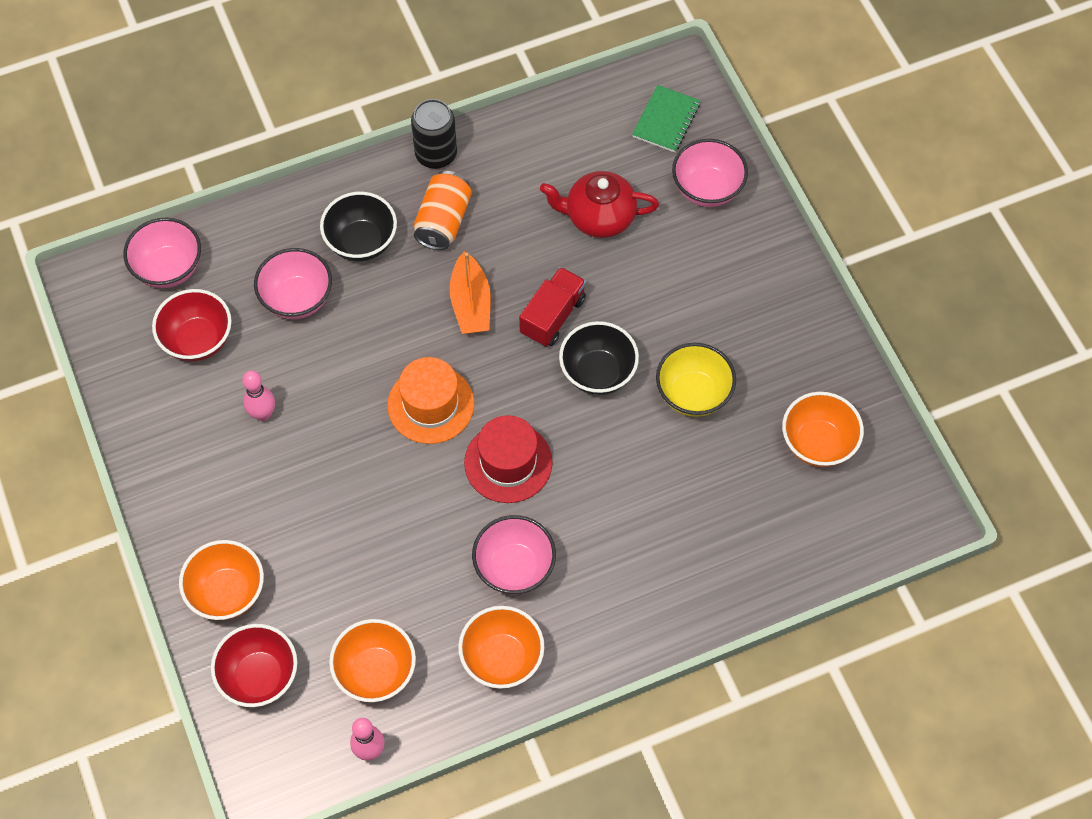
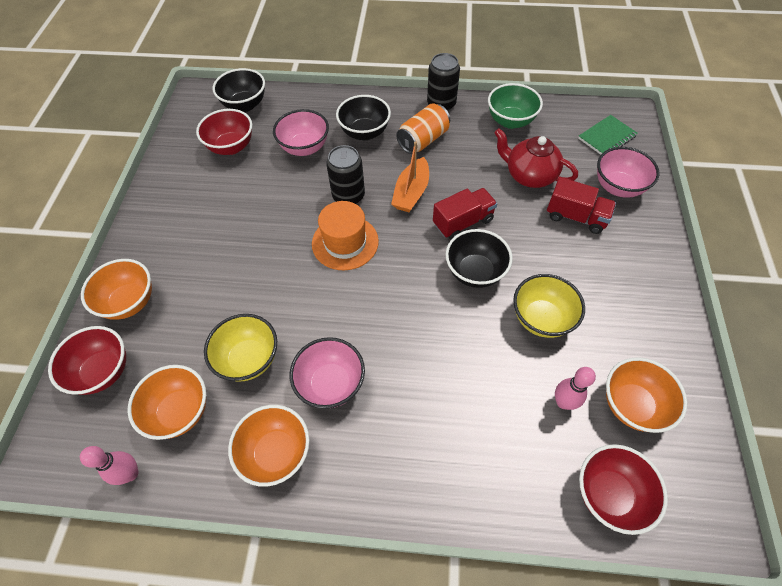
camera: 30 degrees right, 5 degrees down
(169, 268) = (245, 105): pink bowl -> black bowl
(263, 414) = (236, 202): pink bowling pin -> pink bowling pin (563, 402)
(397, 342) = (348, 196): none -> black can
(411, 585) = (249, 359): none -> yellow bowl
(508, 462) = (374, 304): red hat -> none
(538, 144) = (510, 121): none -> green bowl
(676, 251) = (576, 217): none -> red truck
(828, 538) = (609, 494): none -> red bowl

